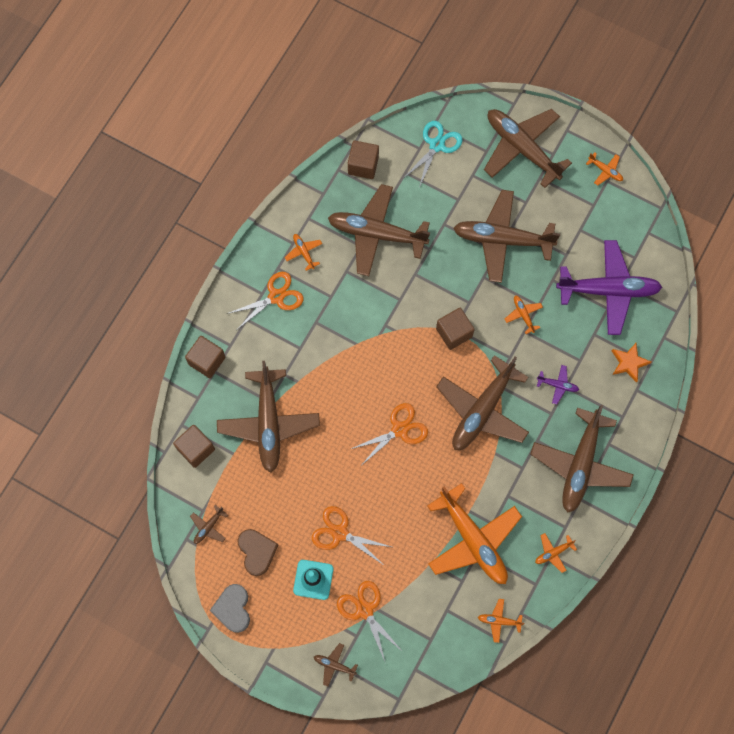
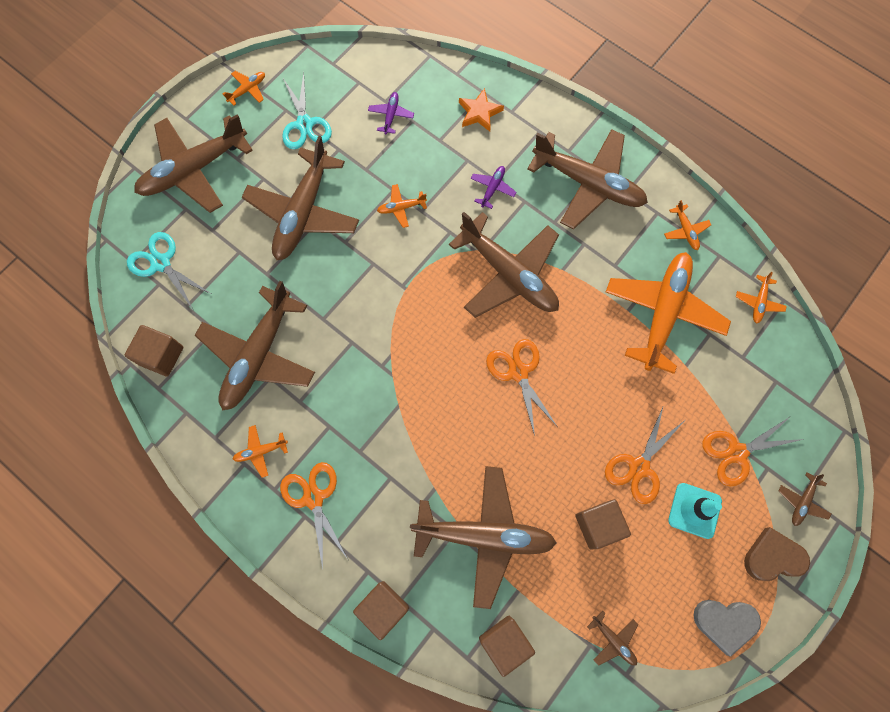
camera: 80 degrees left, 0 degrees up
(257, 552) = (653, 578): brown heart -> brown heart (773, 557)
(454, 333) = (407, 287): brown cube -> brown cube (598, 525)
(473, 540) = (663, 312): orange plane -> orange plane turned 45 degrees counterclockwise
(583, 223) = (304, 124): none -> turquoise scissors
(608, 290) = (391, 115): purple plane -> purple plane, size x0.41

